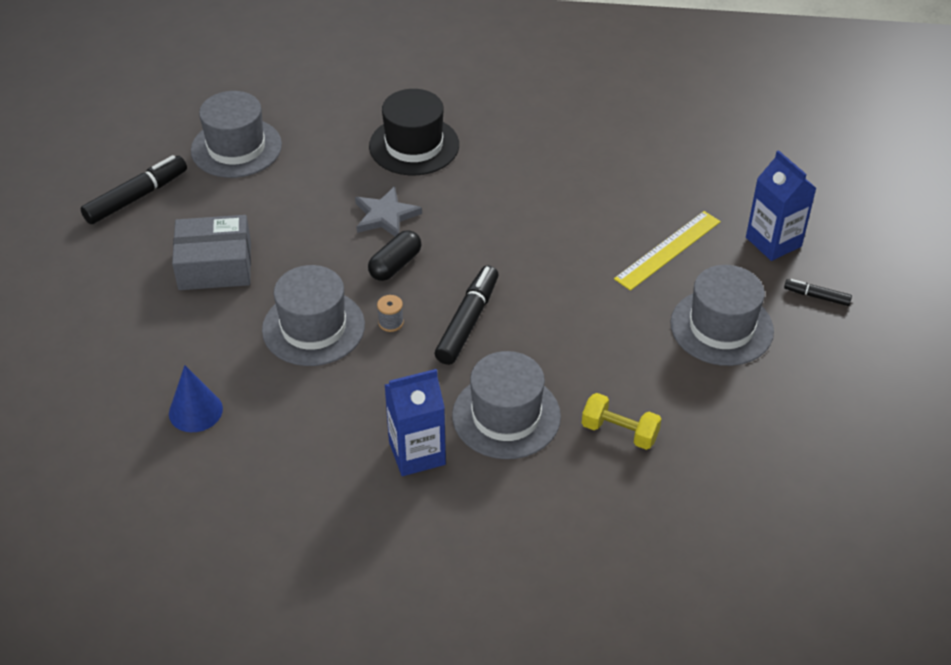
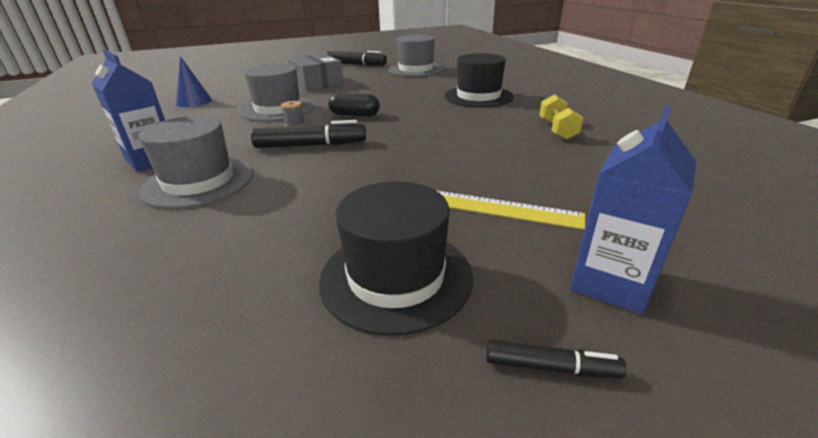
camera: 65 degrees right, 15 degrees down
(385, 216) = (400, 104): grey star -> none
(619, 432) = (178, 244): yellow dumbbell -> yellow dumbbell (557, 130)
(721, 327) = (396, 277): grey hat -> black hat
(816, 296) = (550, 367): black marker -> black marker turned 105 degrees clockwise

